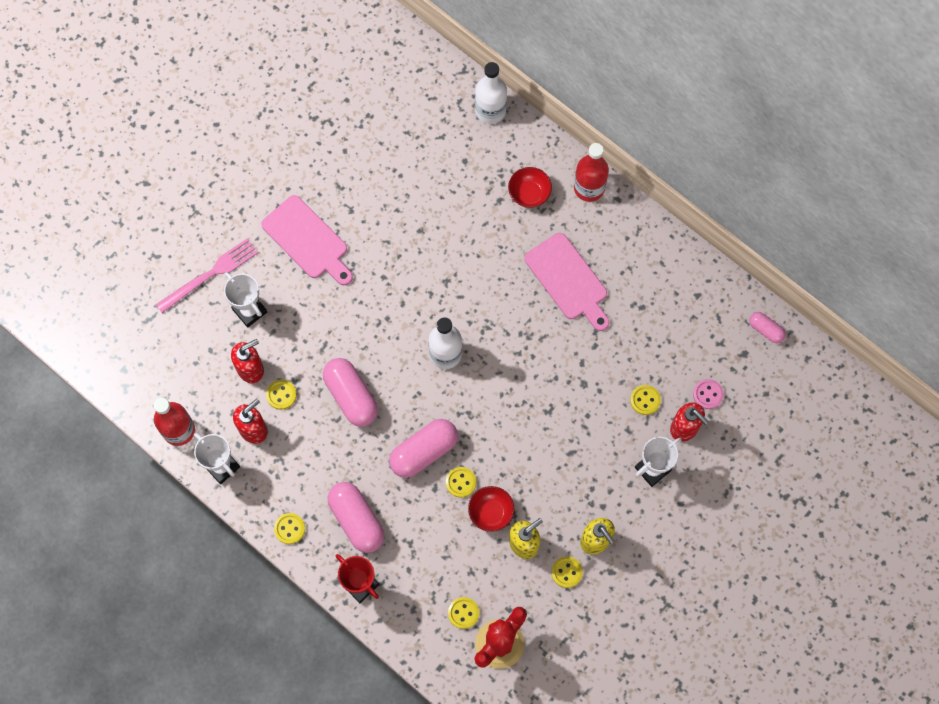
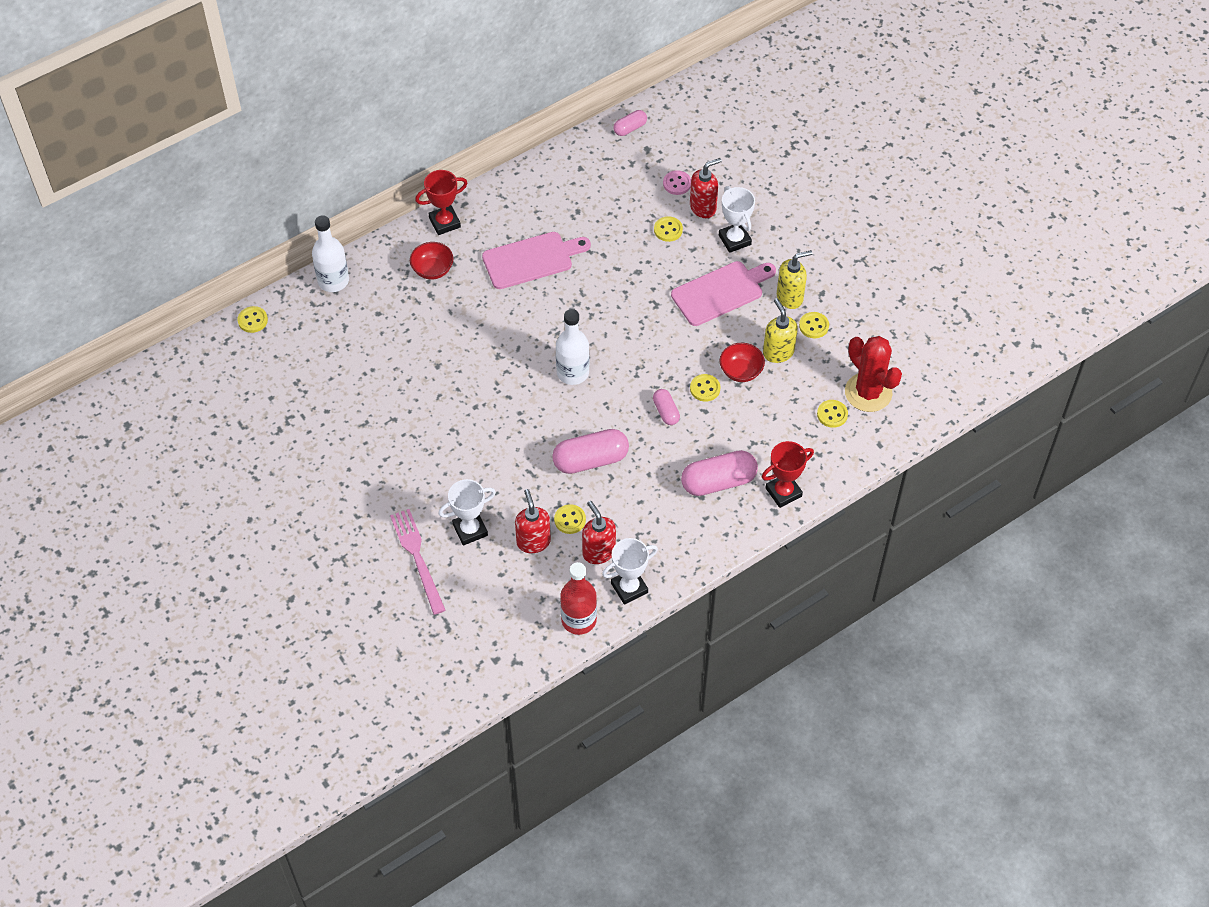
camera: 75 degrees left, 15 degrees down
(289, 529) = (711, 541): yellow button -> yellow button (252, 320)
(307, 240) = (412, 463): pink cutting board -> pink cutting board (720, 292)
(424, 452) = (666, 411): pink capsule -> pink capsule, size x0.54
(589, 188) = (444, 222): red bottle -> red trophy

